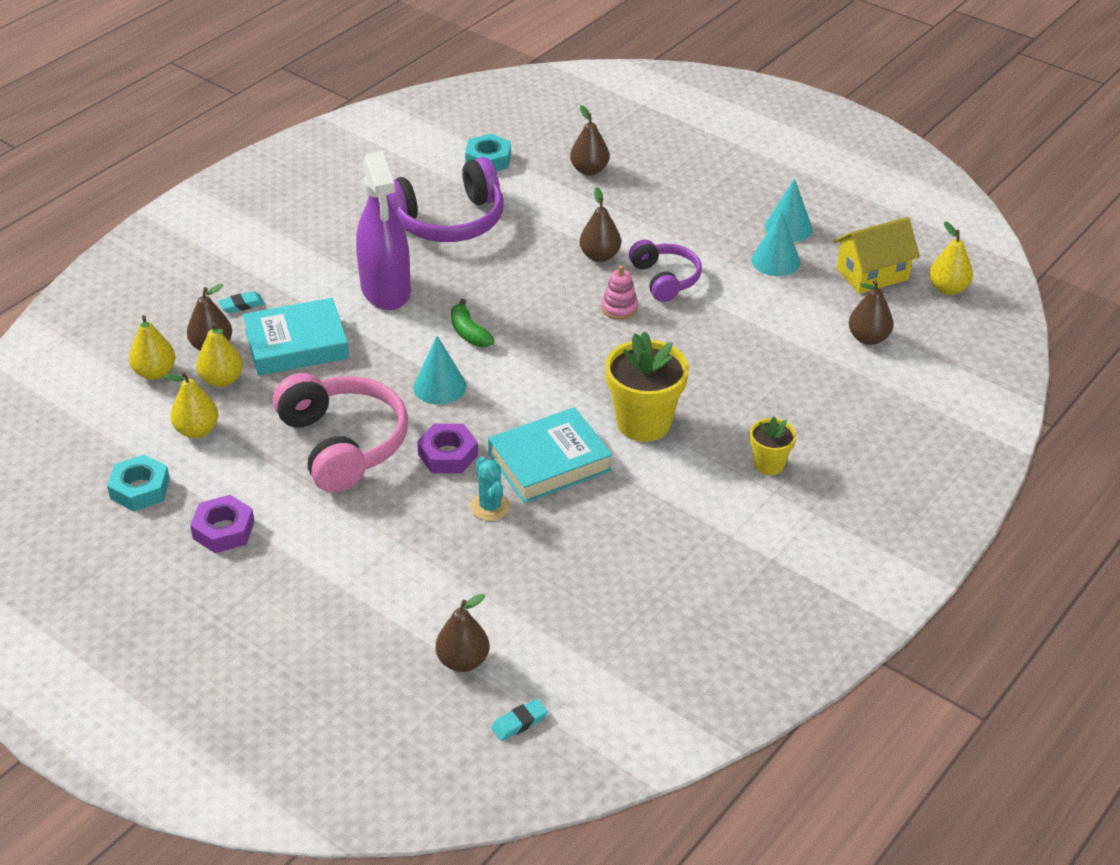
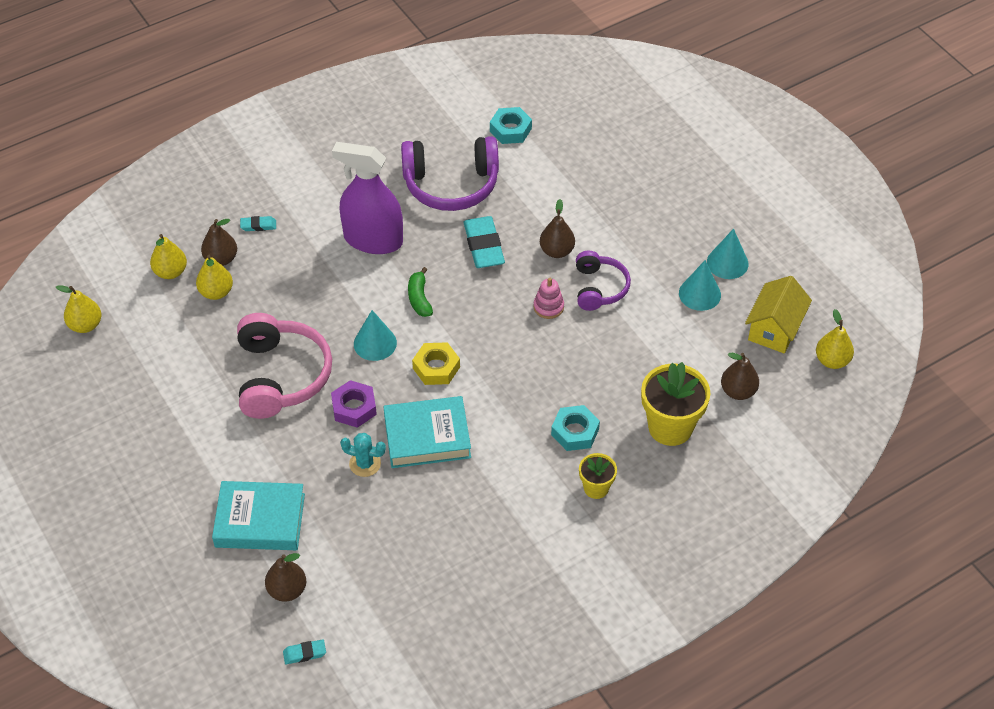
camera: 20 degrees right, 10 degrees up
(140, 489) = (121, 374): turquoise nut -> turquoise nut (575, 432)
(197, 430) = (180, 333): yellow pear -> yellow pear (85, 325)
(223, 530) = (165, 427): purple nut -> none
(296, 344) = (284, 274): turquoise book -> turquoise book (260, 520)
(385, 290) = (373, 240): purple spray bottle -> purple spray bottle turned 105 degrees clockwise
(490, 507) = (365, 464): turquoise cactus -> turquoise cactus turned 75 degrees counterclockwise
(516, 269) = (484, 246): none -> turquoise eraser
(524, 393) = (436, 367): none -> yellow nut
(589, 170) = (588, 161): brown pear -> none
(643, 423) = (516, 421): yellow flower pot -> yellow flower pot (670, 427)
(872, 274) = (775, 329): yellow house -> yellow house turned 60 degrees counterclockwise

